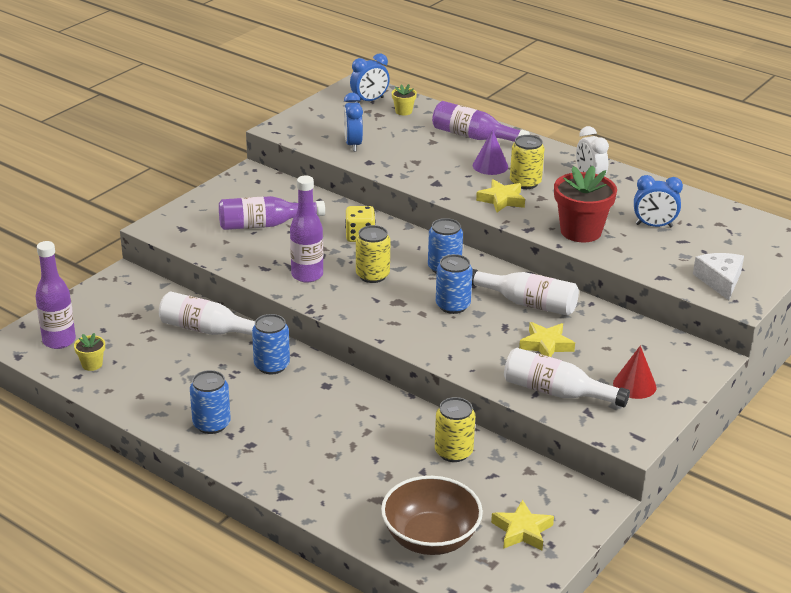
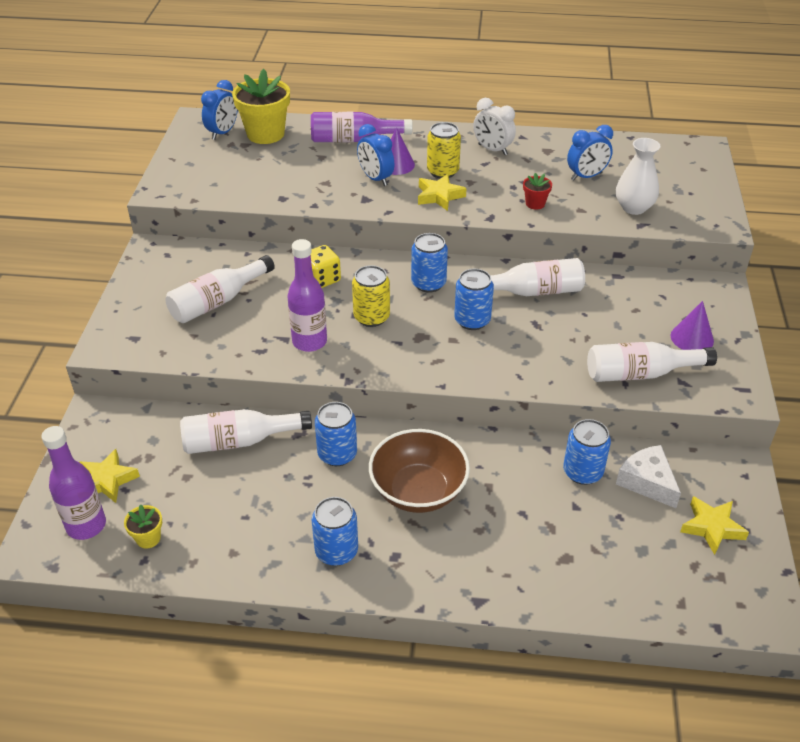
camera: 30 degrees left, 10 degrees up
(265, 225) = (218, 301): purple bottle -> white bottle
(353, 144) = (250, 184): blue clock -> blue clock (375, 179)
(403, 111) = (265, 134): yellow flower pot -> yellow flower pot, size x2.14
(430, 538) = (647, 577): brown bowl -> brown bowl (418, 491)
(453, 452) = (582, 472): yellow can -> blue can
(546, 345) = (586, 328): yellow star -> yellow star (107, 480)
(580, 231) = (535, 204): red flower pot -> red flower pot, size x0.47
(634, 385) = (692, 338): red cone -> purple cone
(670, 262) = (633, 208): none -> white vase
(720, 281) = (687, 211): white cheese -> white cheese (647, 482)

